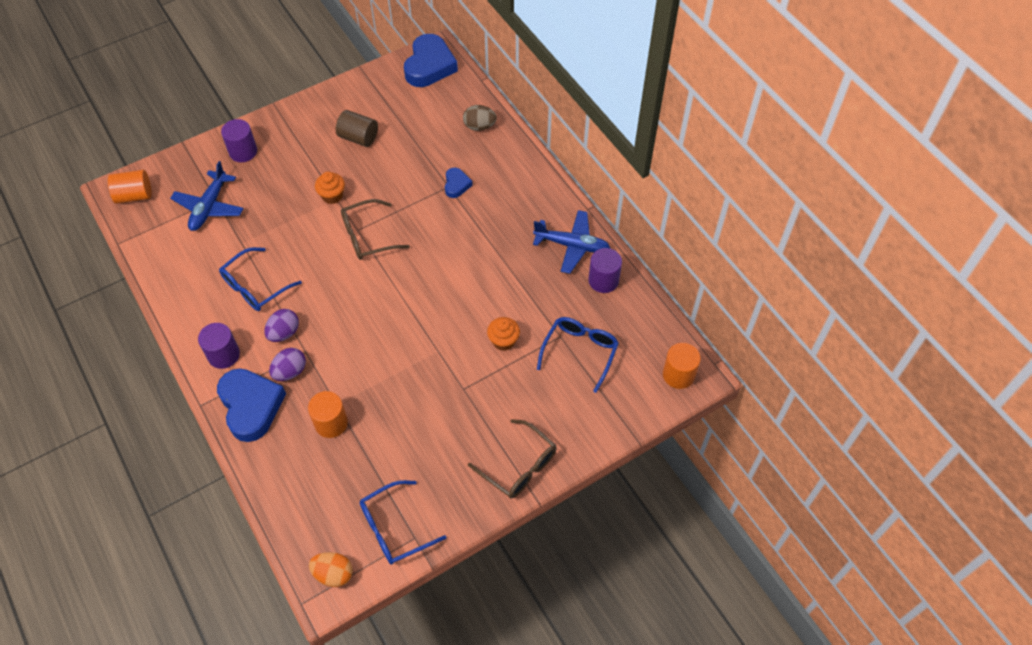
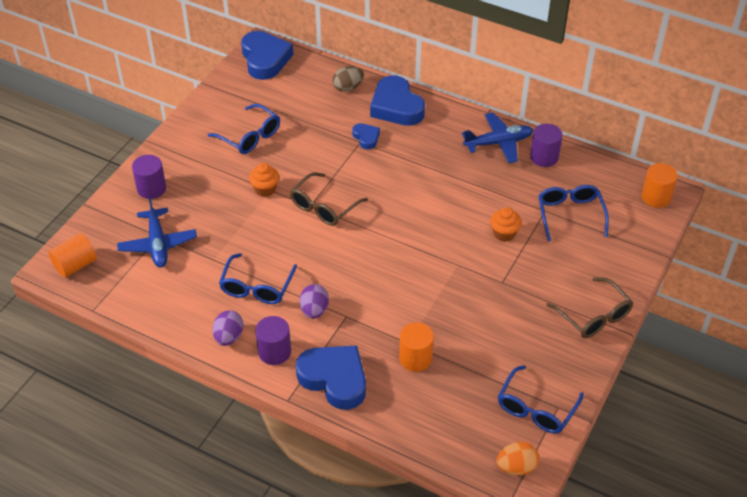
camera: 30 degrees left, 10 degrees down
(290, 371) = (346, 337): purple egg -> purple egg (229, 337)
(358, 137) = (249, 136): brown cylinder -> blue glasses
(507, 165) = (396, 107): none -> blue heart
(518, 466) = (593, 316): brown glasses -> brown glasses turned 45 degrees clockwise

